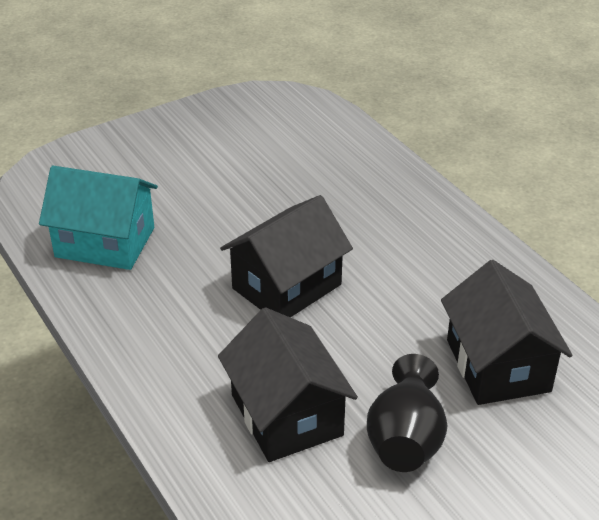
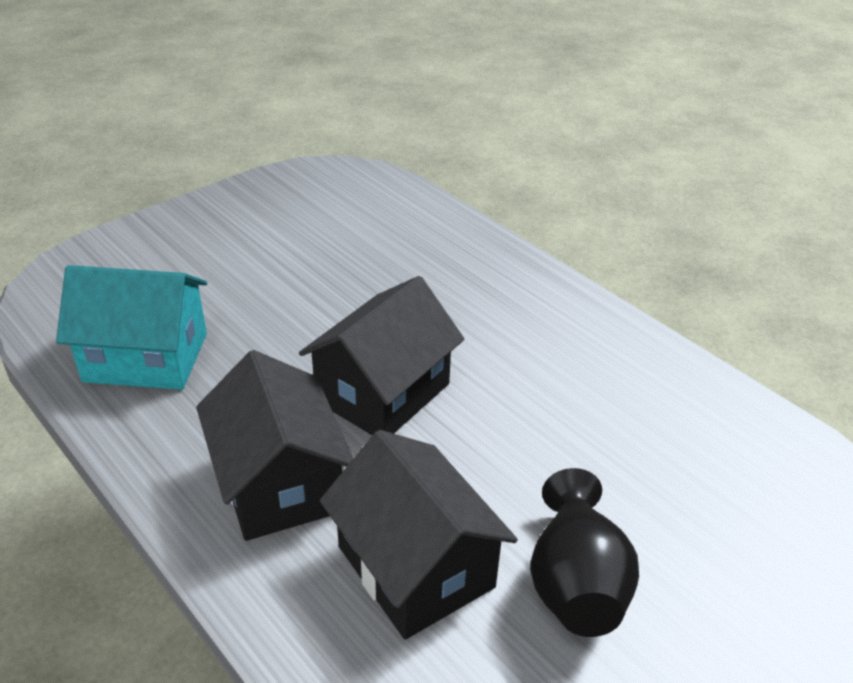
camera: 10 degrees left, 0 degrees up
(497, 365) = (661, 468): black house -> black house (279, 483)

